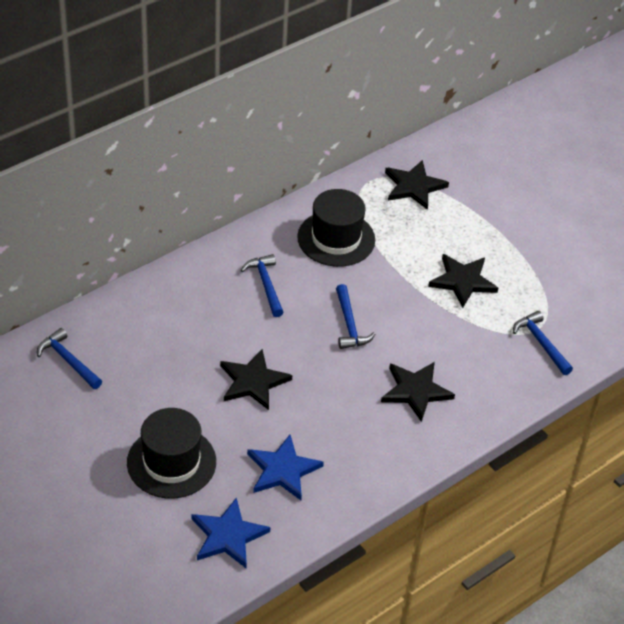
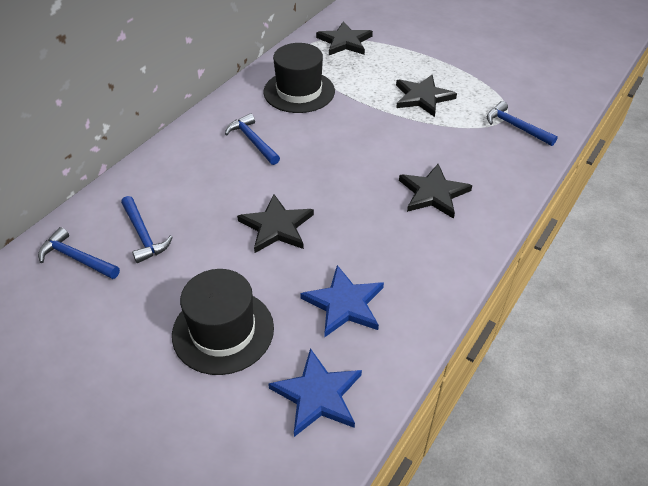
camera: 15 degrees left, 0 degrees up
(349, 324) = (344, 154): blue hammer -> blue hammer (143, 235)

